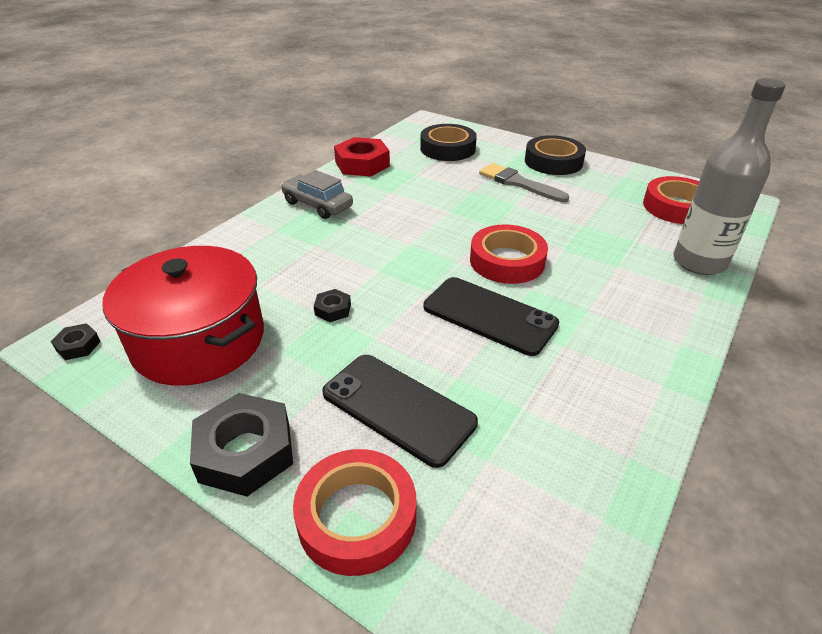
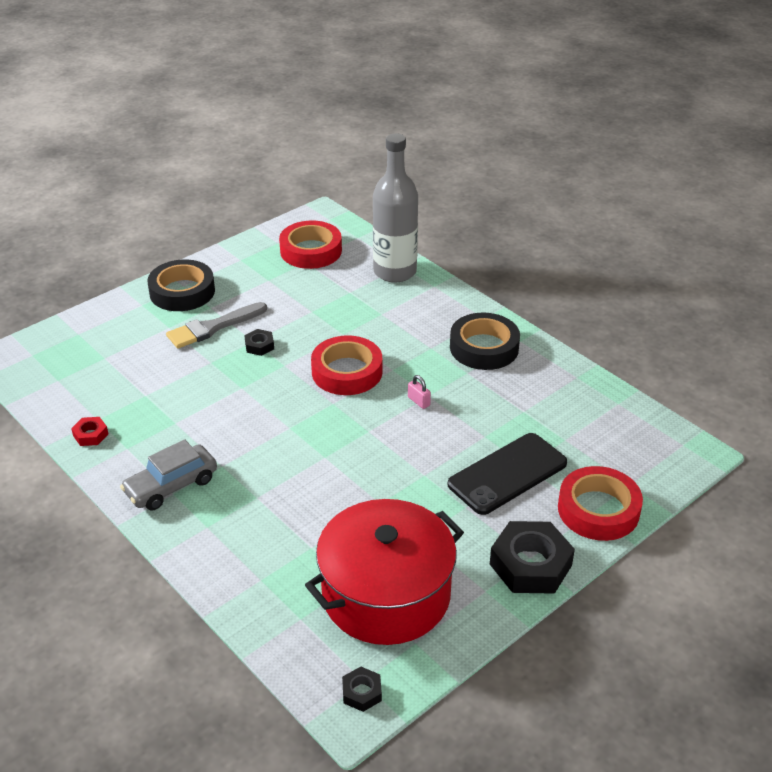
camera: 75 degrees left, 0 degrees up
(333, 309) = (374, 496): black nut -> black nut (259, 346)
(362, 164) = (90, 435): red nut -> red nut, size x0.48
(447, 148) = (98, 358): black tape -> black tape (484, 347)
(489, 315) = (418, 401): black phone -> pink padlock

